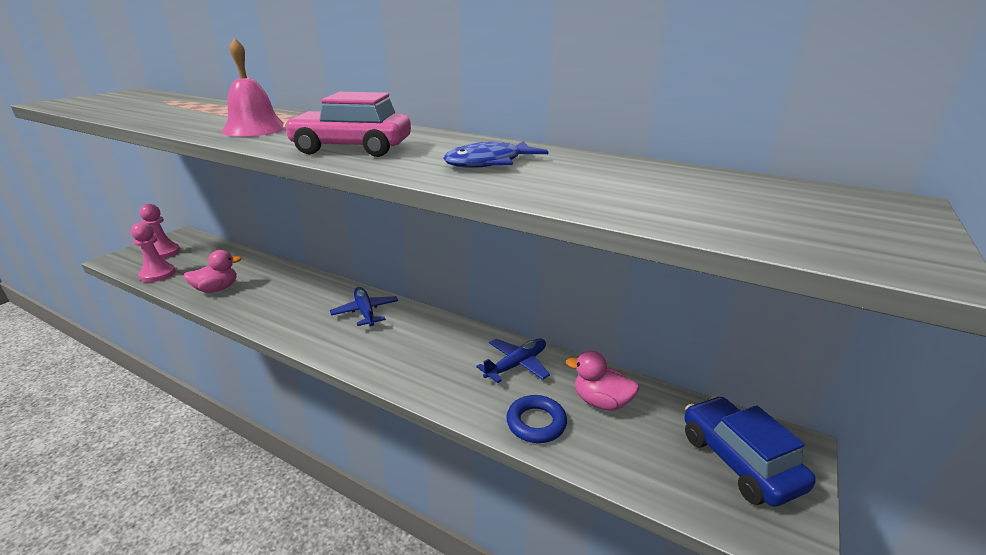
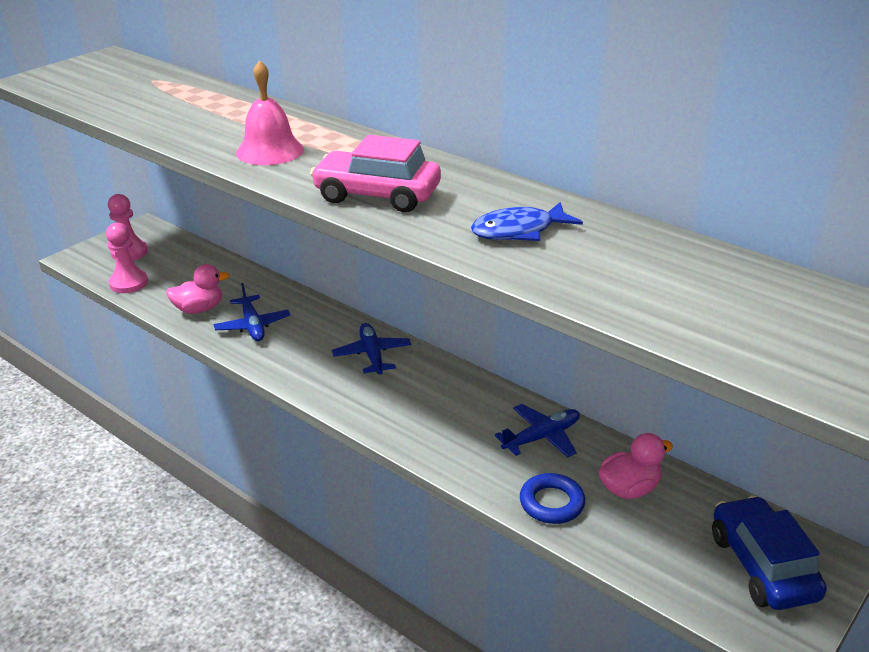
camera: 10 degrees right, 5 degrees up
(262, 298) = (253, 325): none -> blue plane
(601, 402) = (629, 489): pink duck -> pink duck turned 120 degrees clockwise

